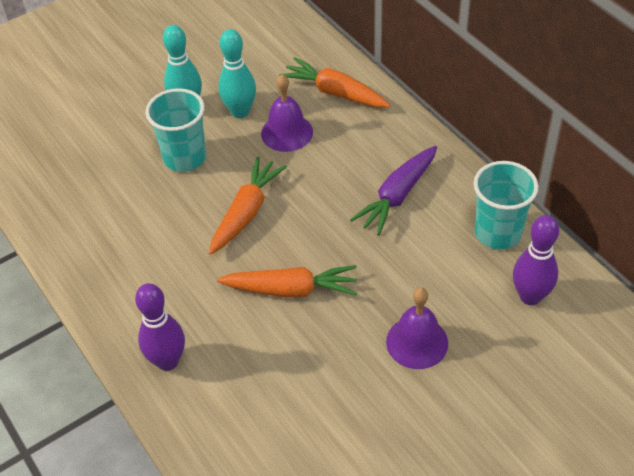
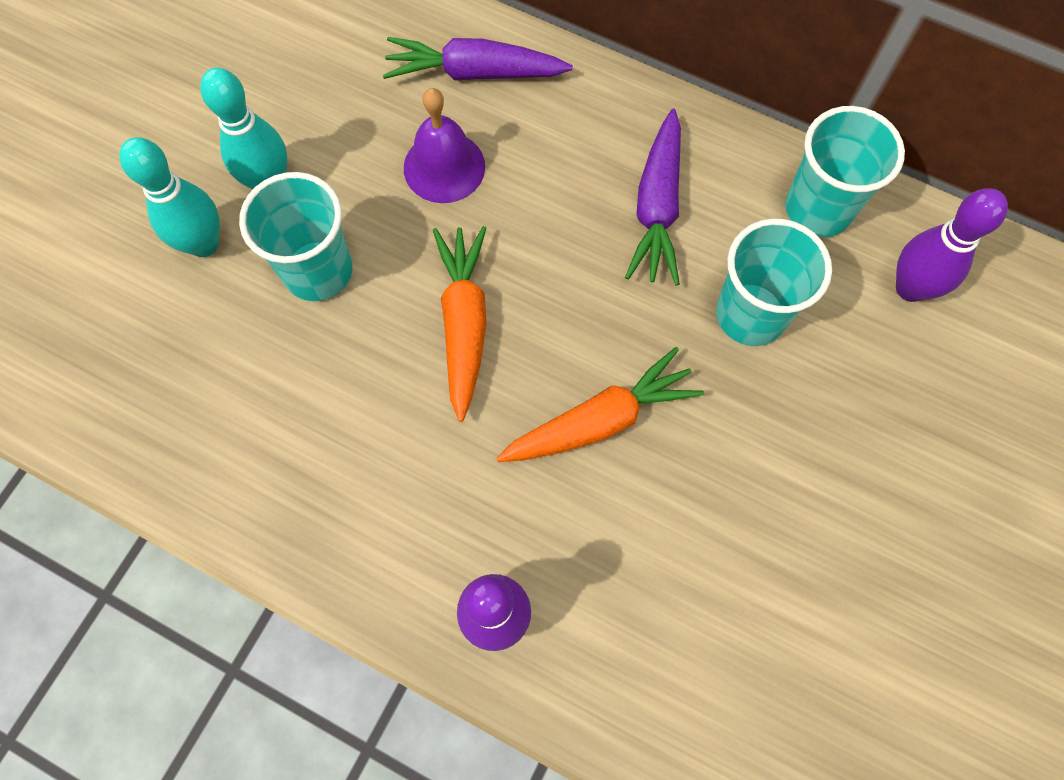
camera: 30 degrees left, 20 degrees up
(240, 112) = (355, 159): turquoise bowling pin -> turquoise bowling pin (204, 244)
(334, 92) = (474, 73): orange carrot -> purple carrot
(417, 271) = (750, 314): none -> turquoise cup
(417, 342) = (811, 423): purple bell -> none

